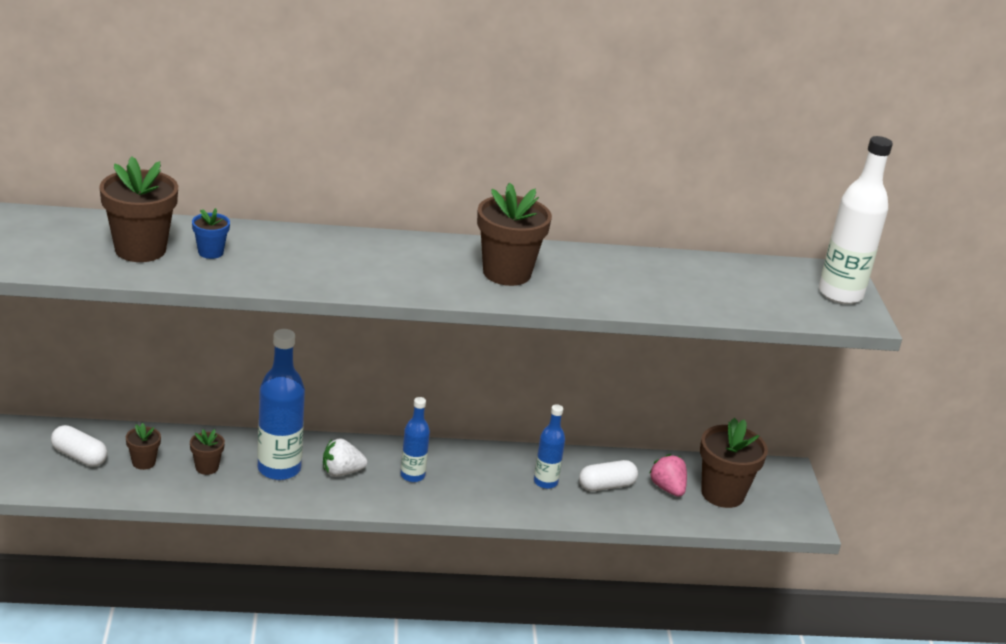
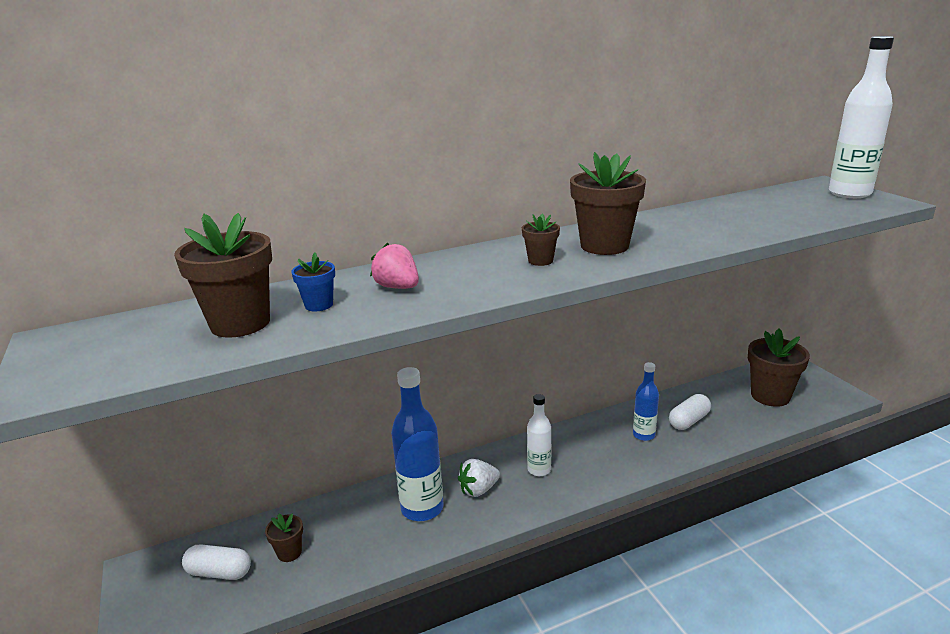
camera: 15 degrees left, 5 degrees down
(207, 467) = (354, 533): brown flower pot -> brown flower pot (540, 261)
(412, 475) = (539, 470): blue bottle -> white bottle
(667, 488) = (731, 406): pink strawberry -> pink strawberry (398, 287)

